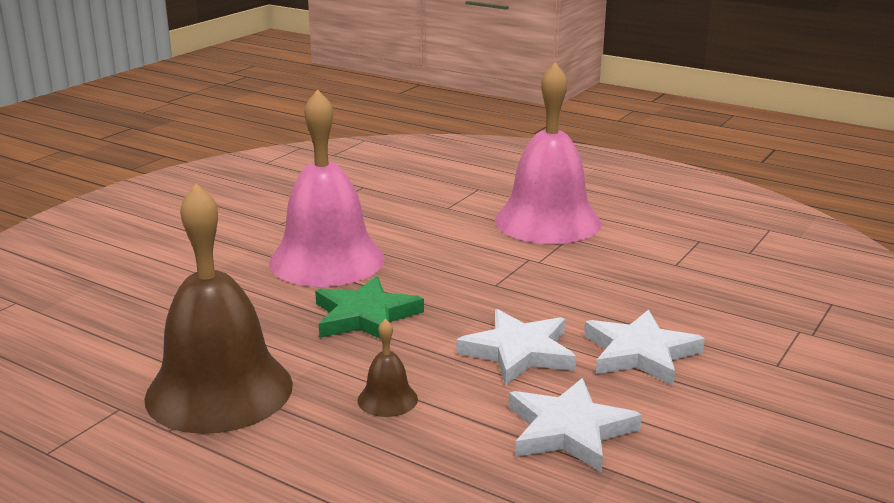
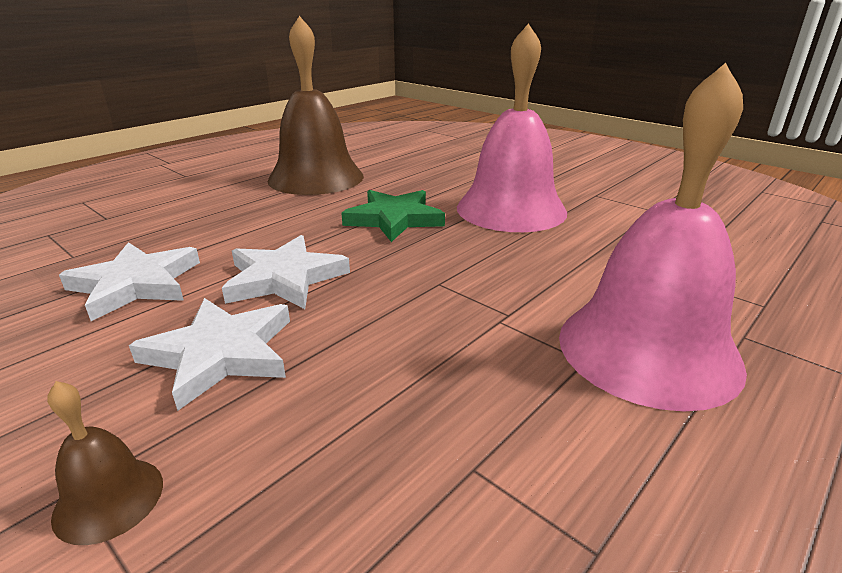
camera: 100 degrees right, 5 degrees up
(387, 399) = (259, 220): brown bell -> brown bell (109, 499)

